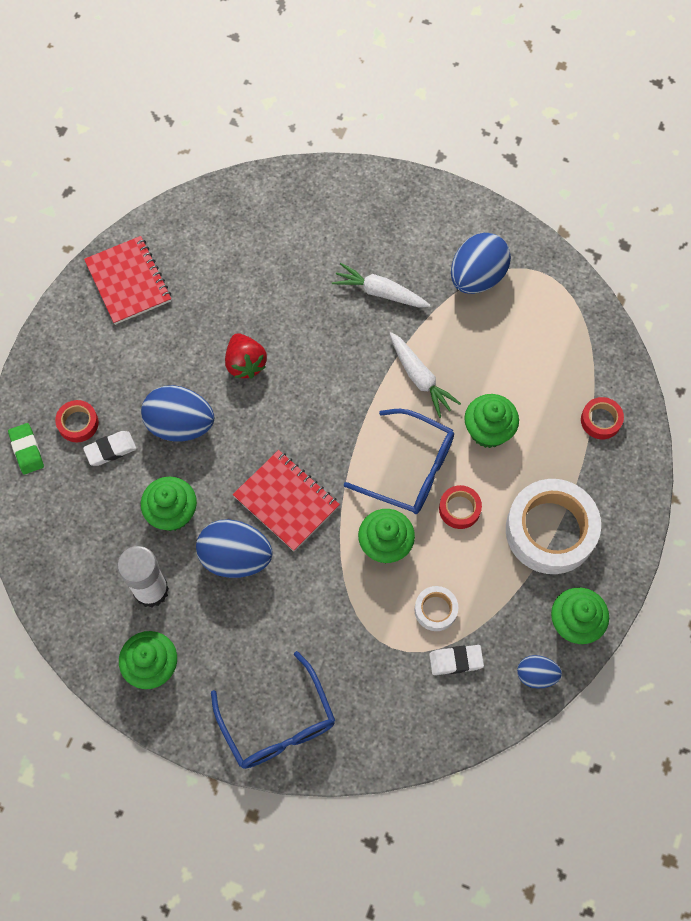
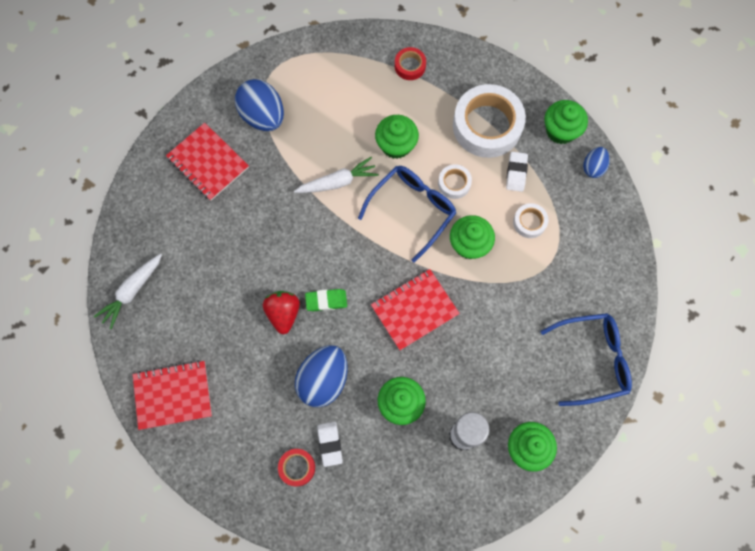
camera: 75 degrees left, 5 degrees up
(27, 450) = (309, 518): green eraser -> green eraser (326, 301)
(235, 557) = (452, 361): blue egg -> none
(245, 363) = (283, 313): red strawberry -> red strawberry turned 90 degrees counterclockwise
(380, 292) = (252, 191): white carrot -> white carrot (132, 291)
(400, 238) = (208, 163): none -> red notebook
(456, 661) = (571, 219): white eraser -> white eraser (516, 173)
(459, 509) = (454, 183): red tape -> white tape

